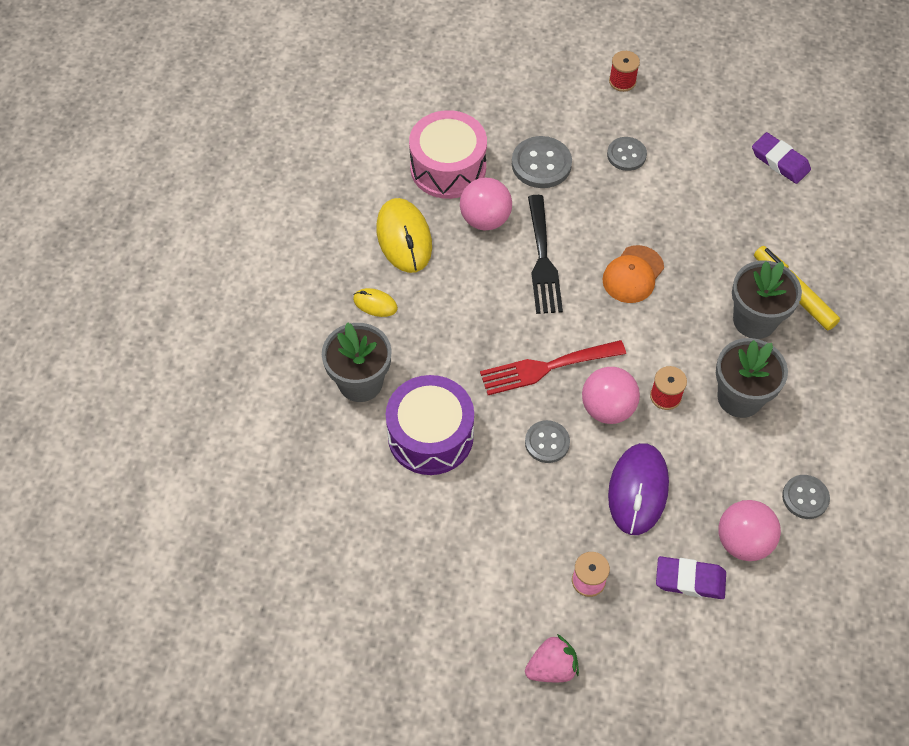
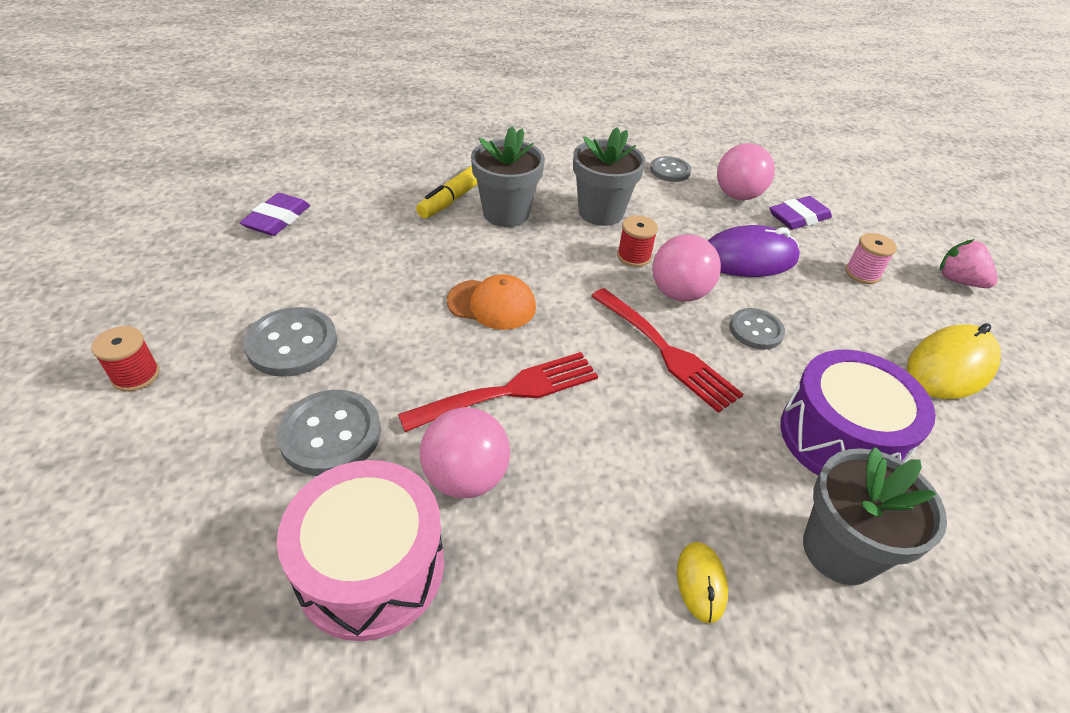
camera: 115 degrees left, 15 degrees down
(404, 238) = (551, 586): yellow mouse -> yellow mouse (950, 366)
(543, 260) = (510, 391): black fork -> red fork
(626, 155) = (292, 344): grey button -> grey button, size x1.52
(690, 580) = (798, 217): purple eraser -> purple eraser turned 75 degrees clockwise

